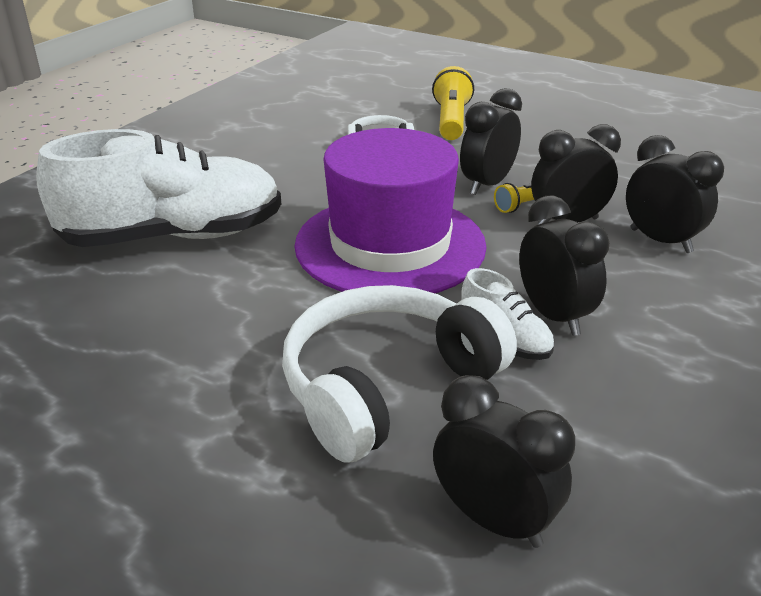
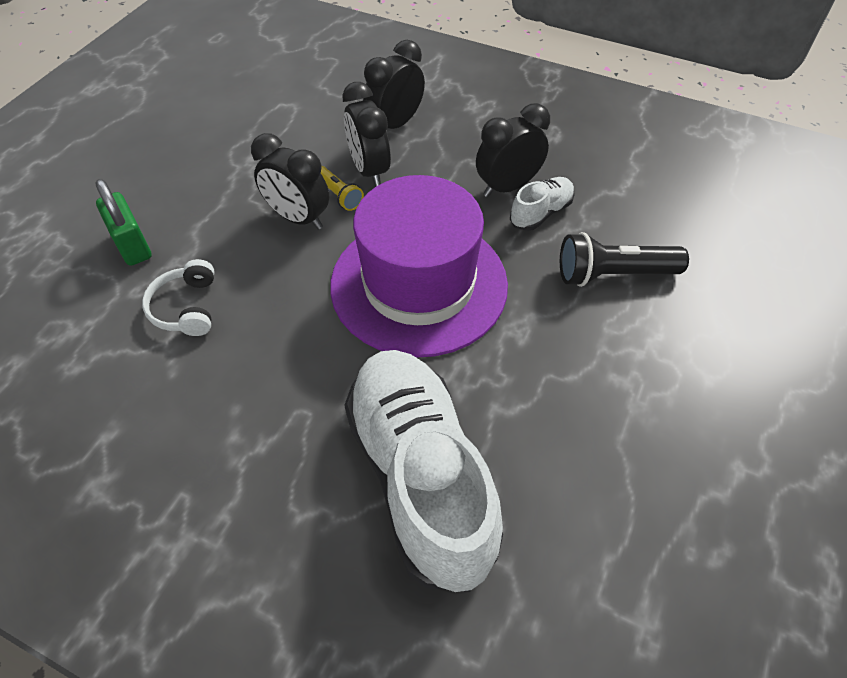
camera: 95 degrees left, 20 degrees up
(387, 386) = (613, 274): white headphones -> black flashlight
(451, 120) = (132, 245): yellow flashlight -> green padlock
(494, 520) = (708, 222): black clock -> none

